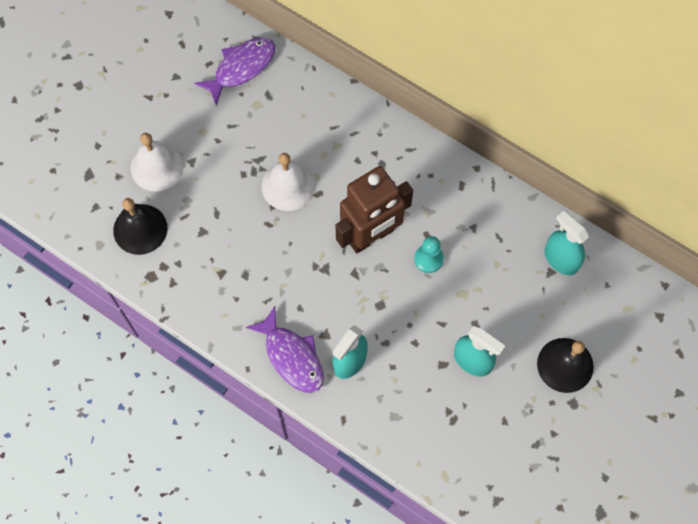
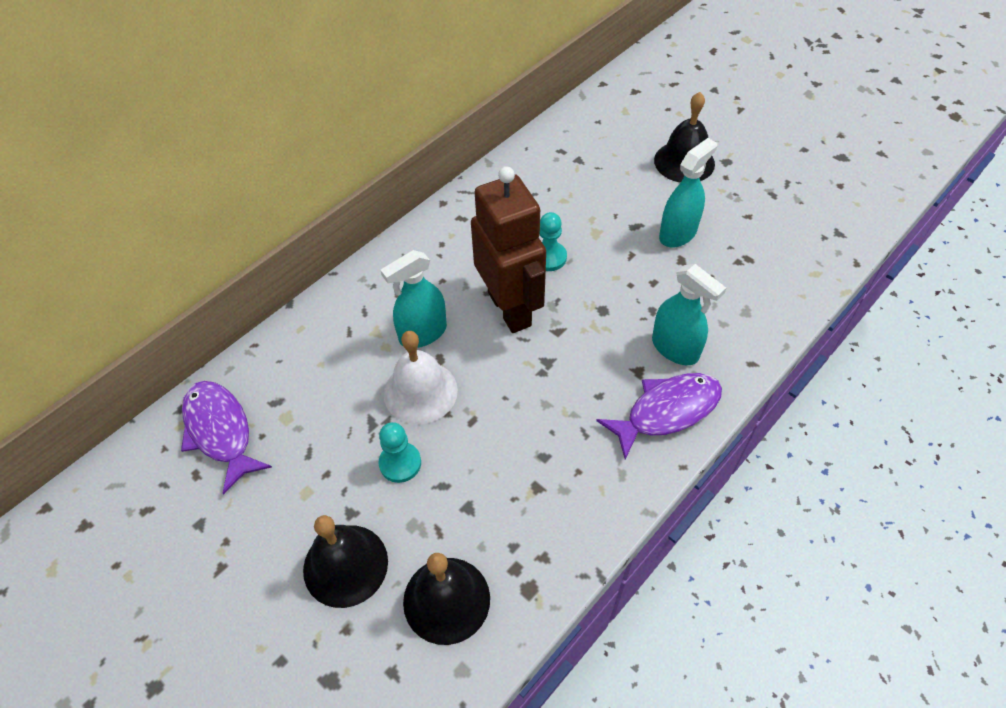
camera: 80 degrees left, 15 degrees down
(157, 166) = (345, 565): white bell -> black bell
(230, 184) = (400, 463): none -> turquoise pawn
(560, 259) = (565, 150): turquoise spray bottle -> turquoise spray bottle (422, 333)

